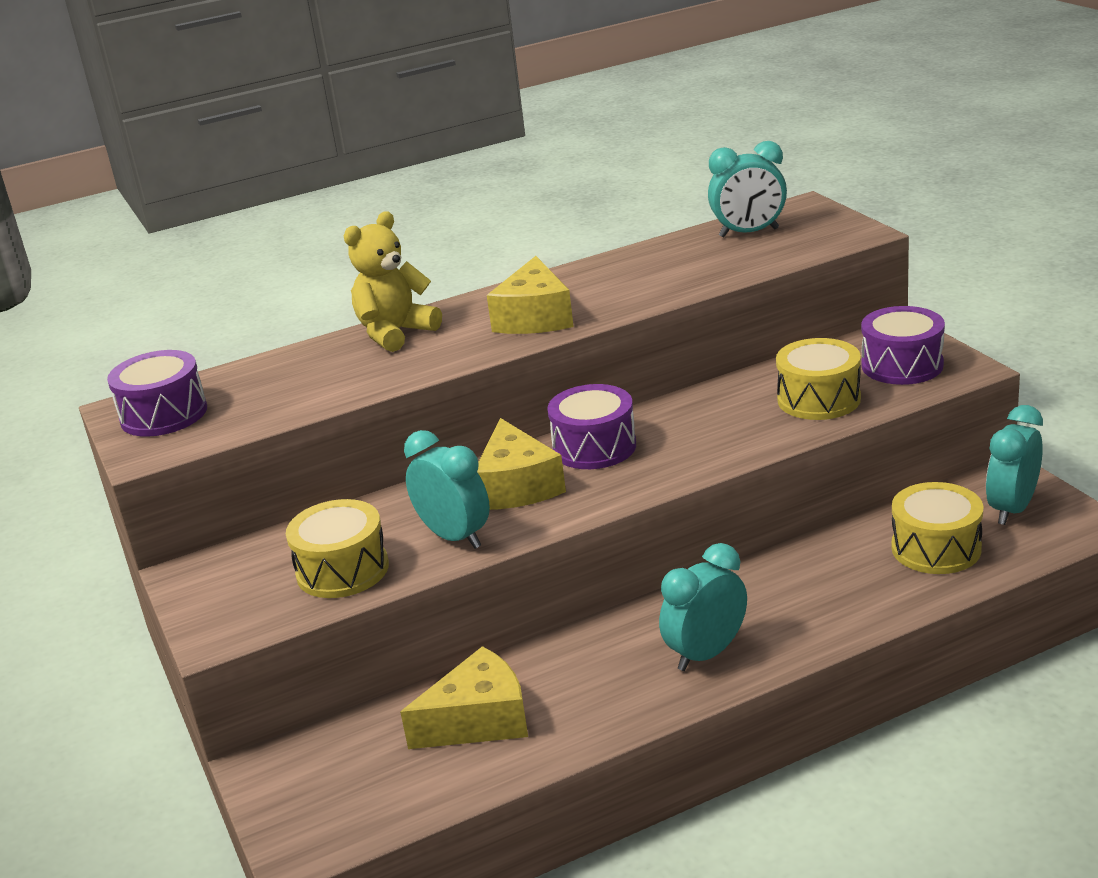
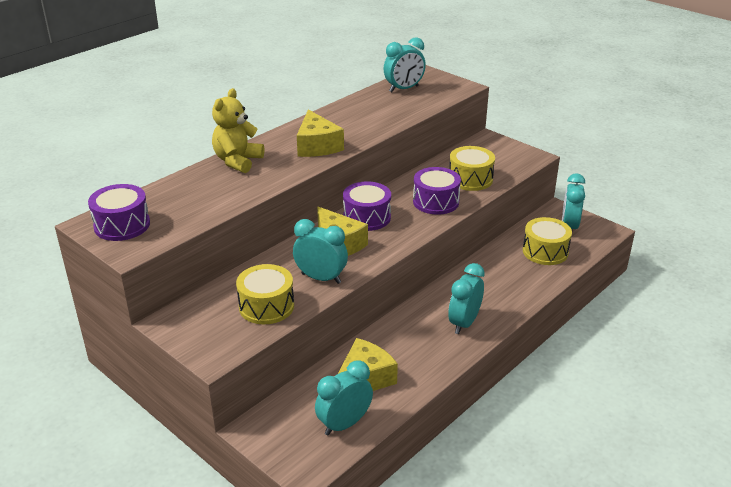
camera: 25 degrees left, 5 degrees up
(403, 787) = (344, 424): none -> turquoise clock
(902, 365) = (501, 157): purple drum -> purple drum (436, 202)

